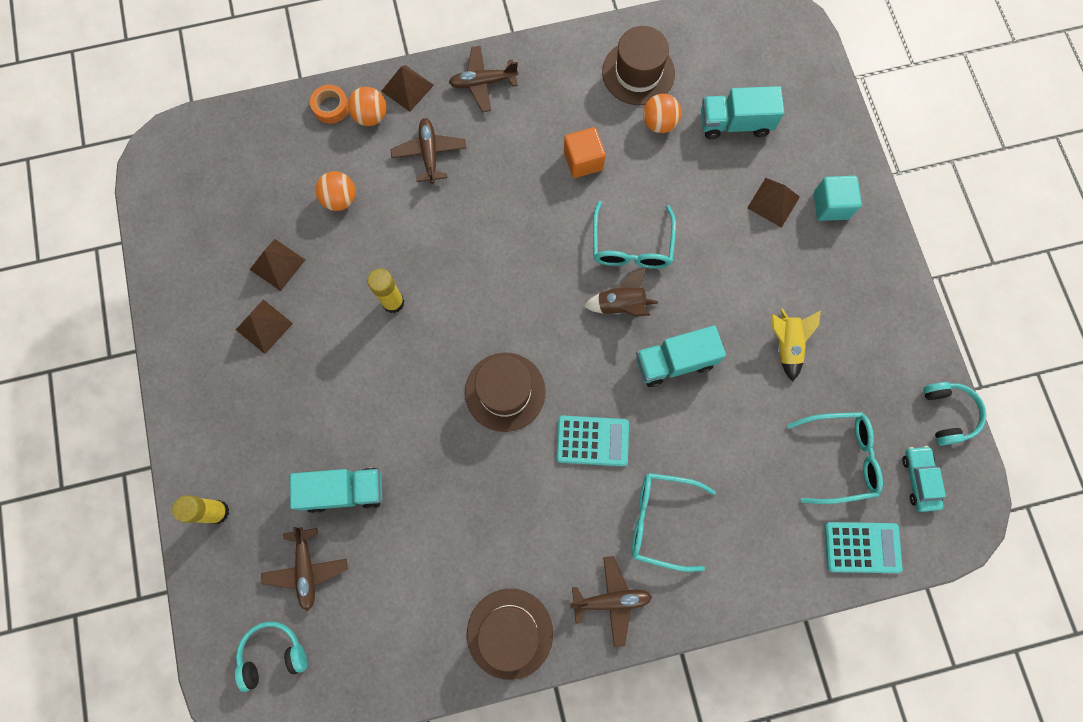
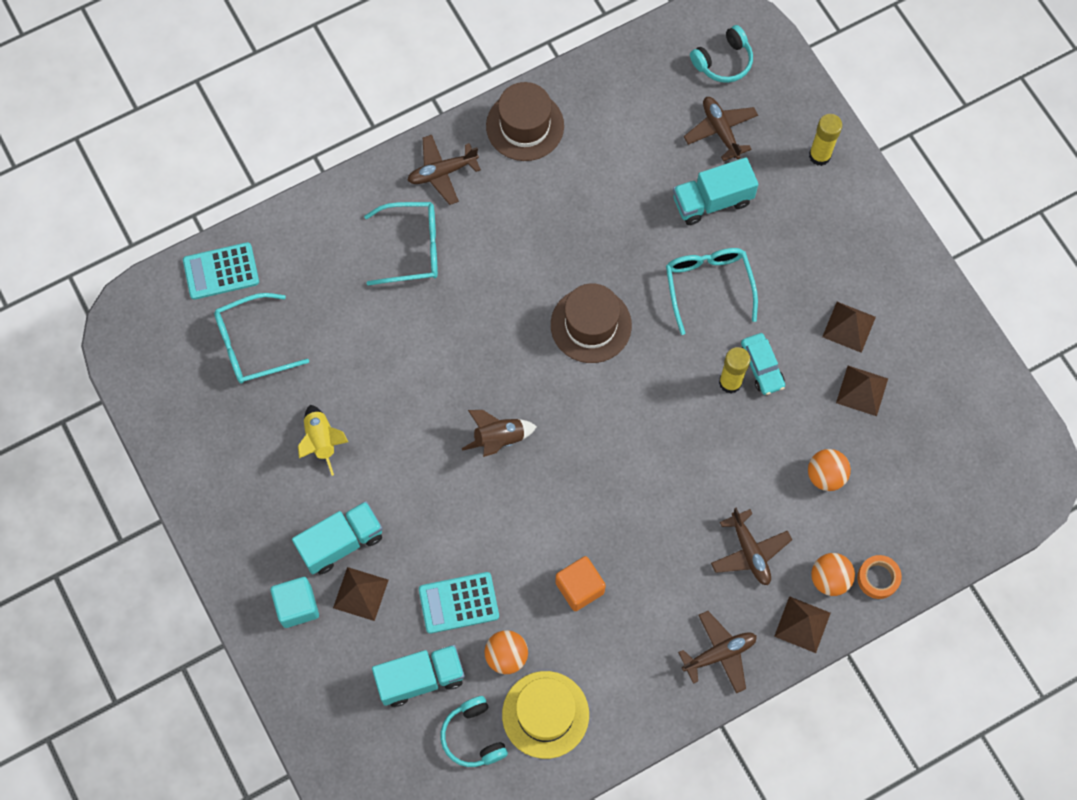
camera: 165 degrees right, 5 degrees down
(592, 441) = (494, 301): turquoise calculator -> turquoise calculator (458, 603)
(631, 245) = (503, 504): turquoise glasses -> turquoise glasses (708, 286)
(638, 73) = (545, 714): brown hat -> yellow hat
(674, 362) = (431, 396): turquoise truck -> turquoise truck (341, 542)
(919, 479) = (173, 344): turquoise car -> turquoise car (761, 367)
(947, 414) = (150, 413): turquoise headphones -> turquoise headphones (473, 736)

